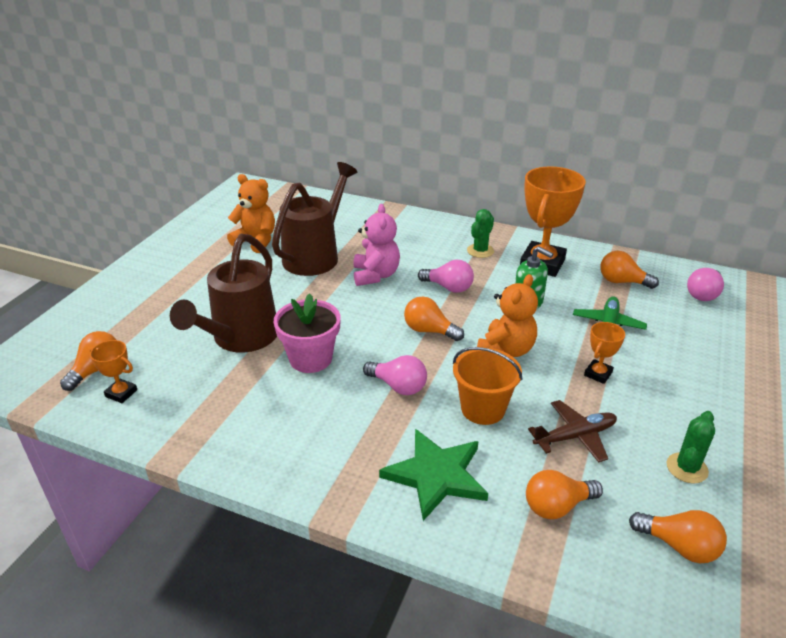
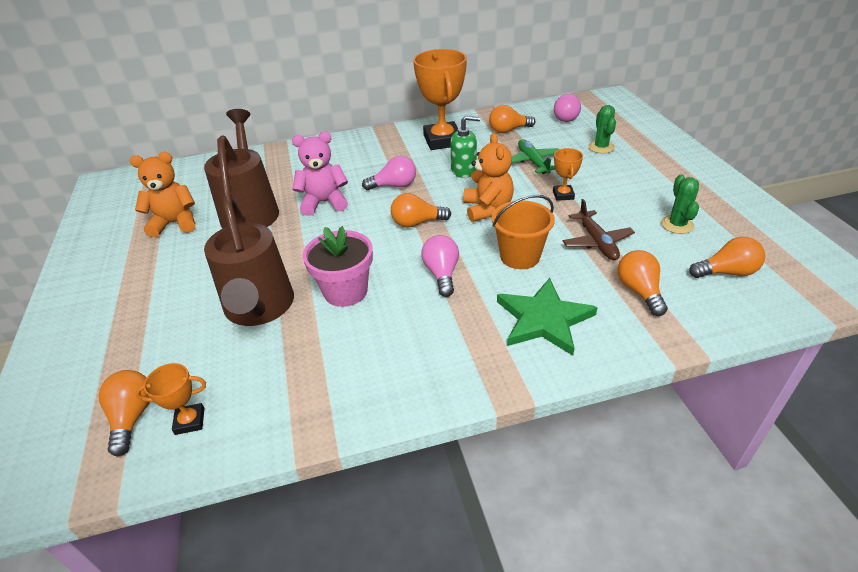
camera: 35 degrees left, 5 degrees up
(375, 275) = (324, 203): pink teddy bear -> pink teddy bear turned 60 degrees counterclockwise
(398, 386) = (442, 274): pink light bulb -> pink light bulb turned 90 degrees counterclockwise
(480, 251) = (387, 150): green cactus -> green cactus (601, 147)
(557, 506) = (639, 291): orange light bulb -> orange light bulb turned 135 degrees clockwise
(574, 436) = (596, 241): brown plane -> brown plane turned 135 degrees clockwise

